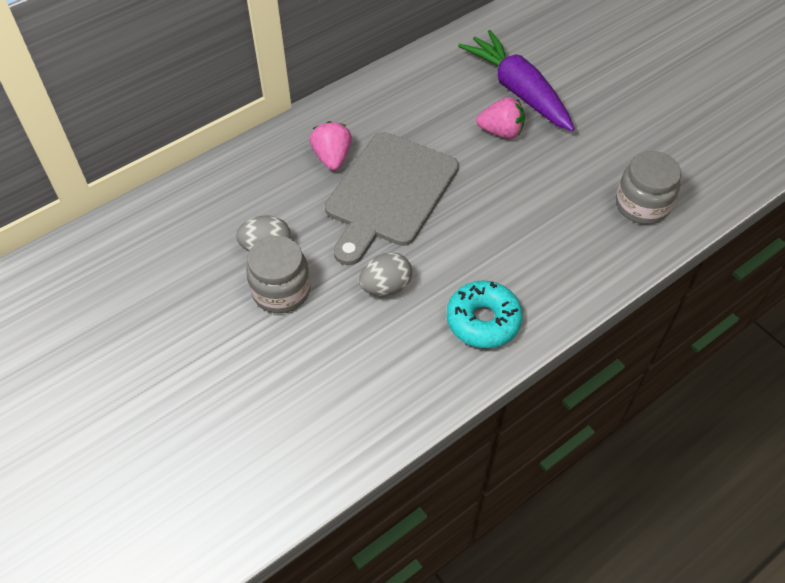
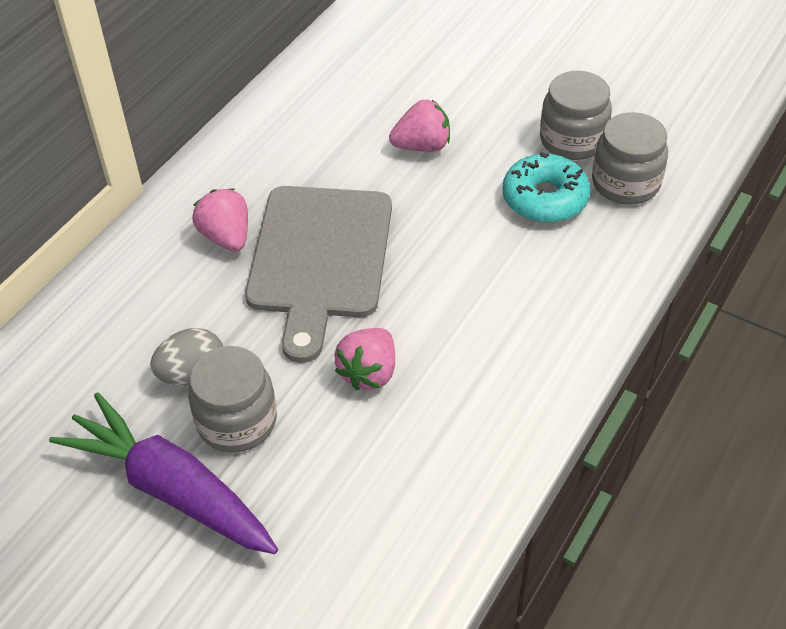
camera: 20 degrees left, 5 degrees down
(386, 286) = (369, 372): grey egg -> pink strawberry
(483, 320) = (507, 374): turquoise donut -> turquoise donut (545, 198)
(518, 90) = (420, 93): purple carrot -> purple carrot (172, 489)
(616, 160) = (572, 140): none -> grey jar

